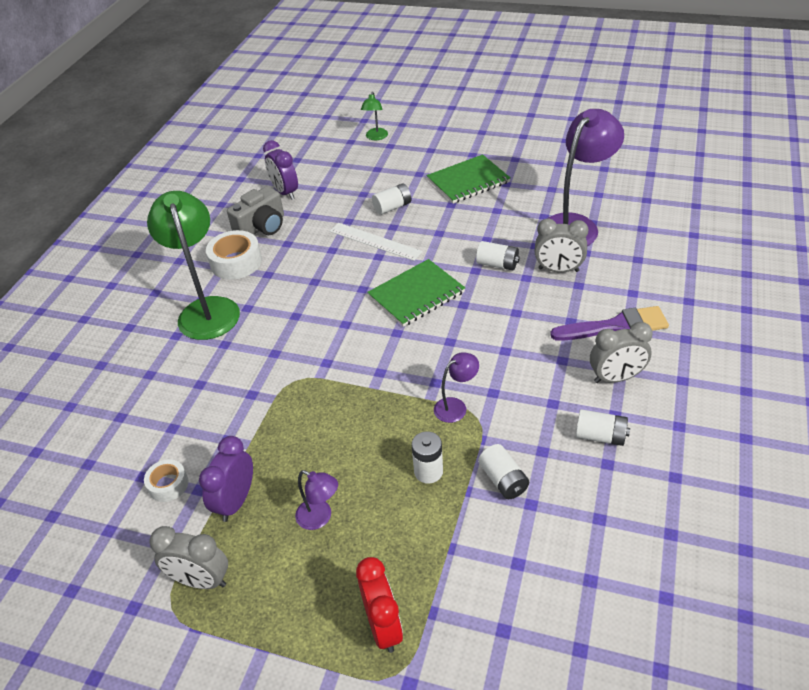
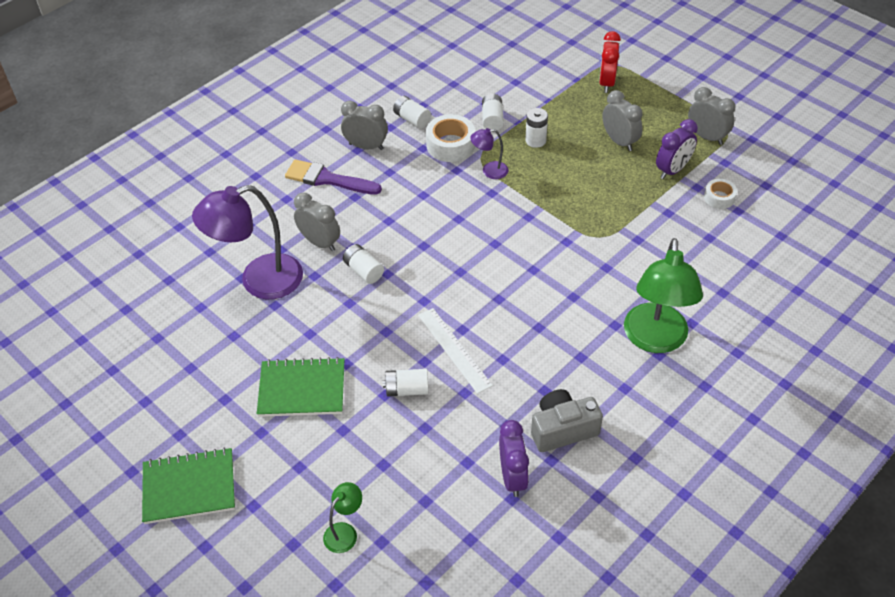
camera: 155 degrees left, 5 degrees up
(236, 262) = (608, 388): white tape -> white tape (450, 145)
(320, 518) = (619, 141): purple lamp -> grey clock
(416, 294) = (455, 271): green notebook -> green notebook (189, 487)

